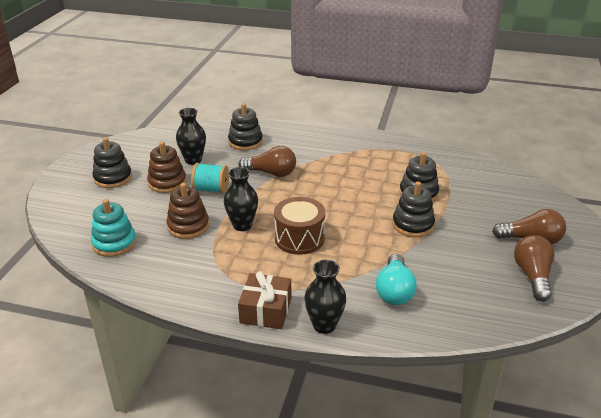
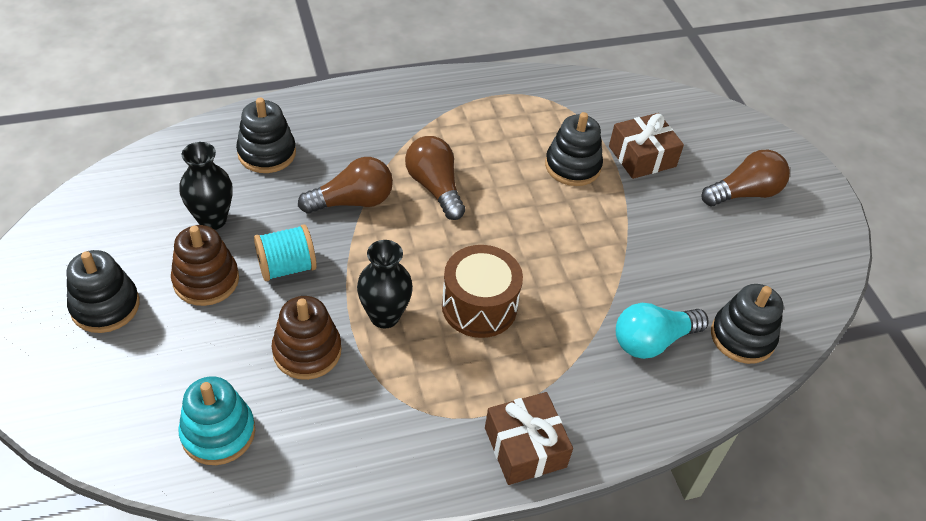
camera: 35 degrees left, 15 degrees up
(324, 325) = (611, 435): black vase -> none
(394, 291) = (652, 341): turquoise light bulb -> turquoise light bulb turned 90 degrees clockwise
(413, 225) = (601, 223): black stacking toy -> black stacking toy (742, 337)
(471, 201) = (642, 156): none -> brown gift
(532, 276) = (779, 250): brown light bulb -> brown light bulb (435, 187)

